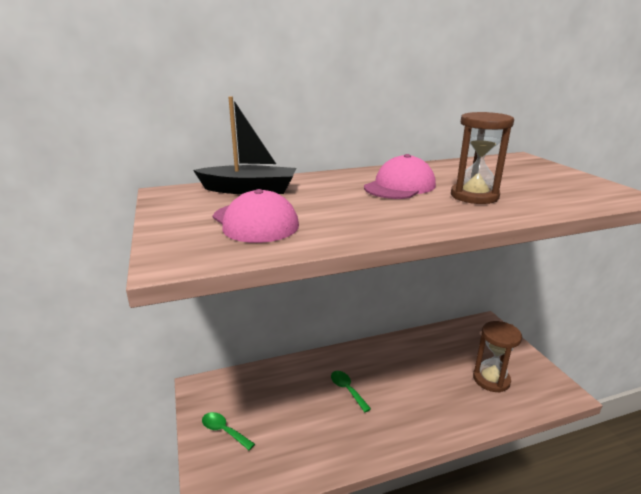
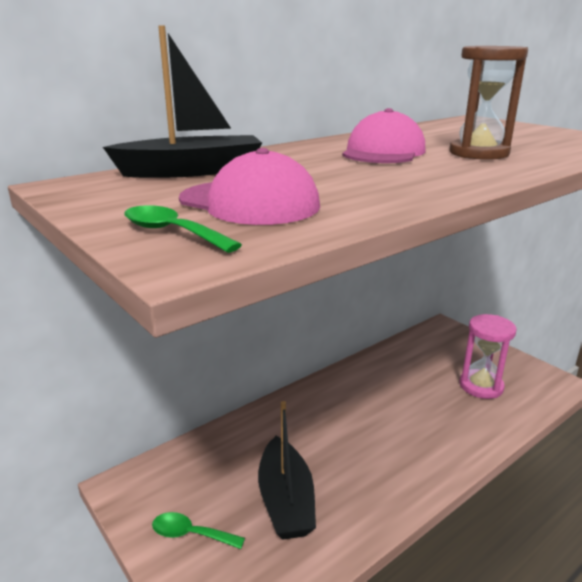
camera: 20 degrees left, 0 degrees up
(294, 426) = (286, 500): none -> black boat
(347, 389) = (328, 437): green spoon -> green spoon (172, 232)
(491, 379) = (481, 386): brown hourglass -> pink hourglass

